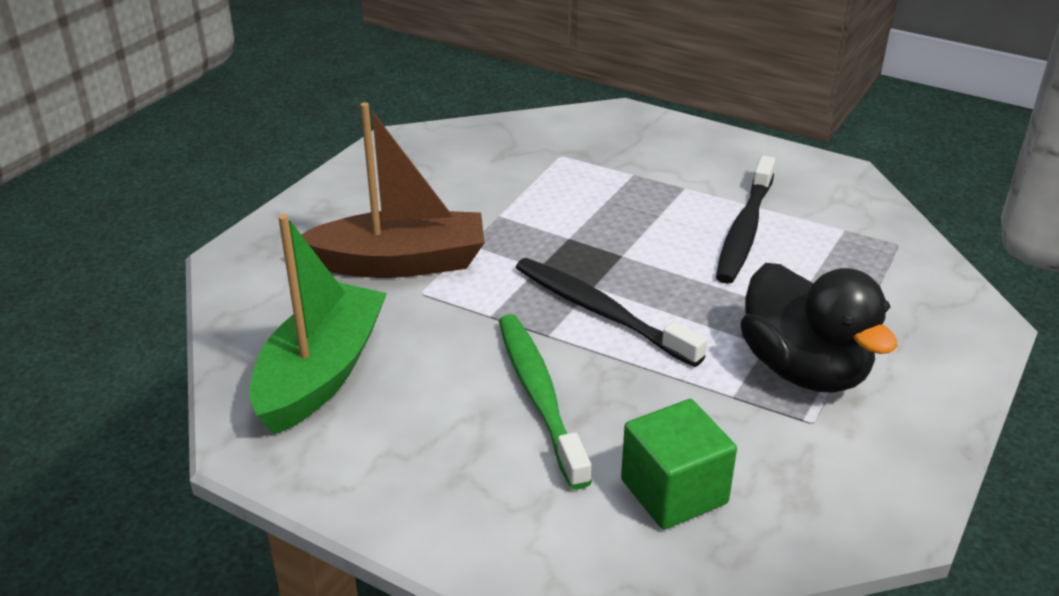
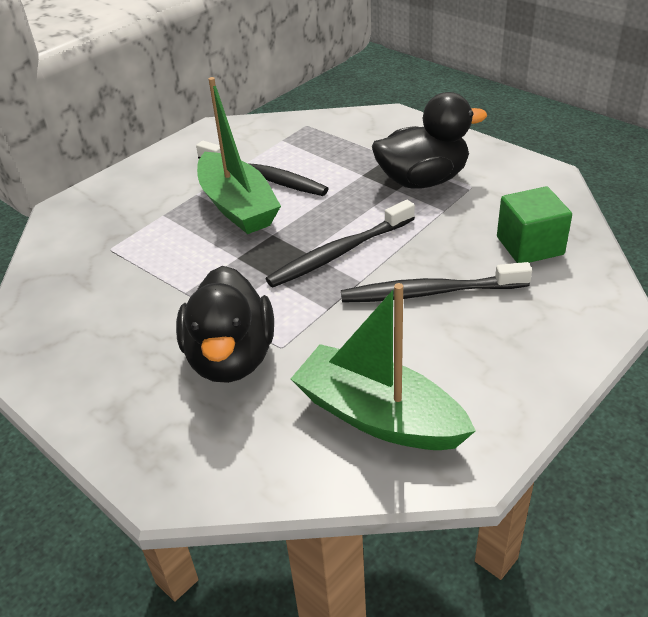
camera: 75 degrees left, 5 degrees up
(401, 263) = (231, 358): brown boat -> black duck
(539, 396) = (429, 292): green toothbrush -> black toothbrush
(671, 221) = (237, 206): none -> green boat

